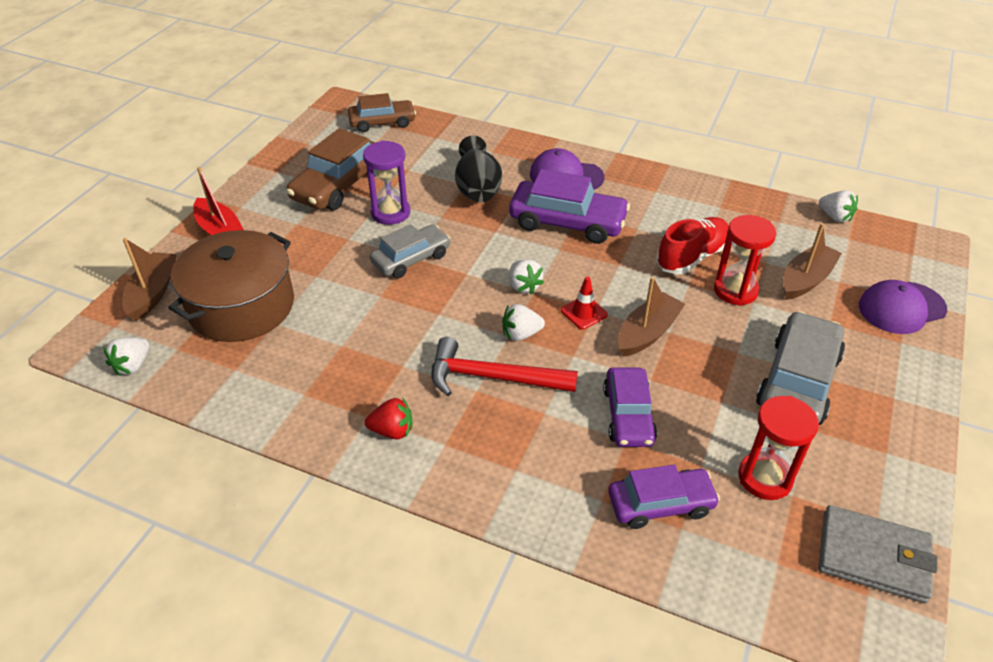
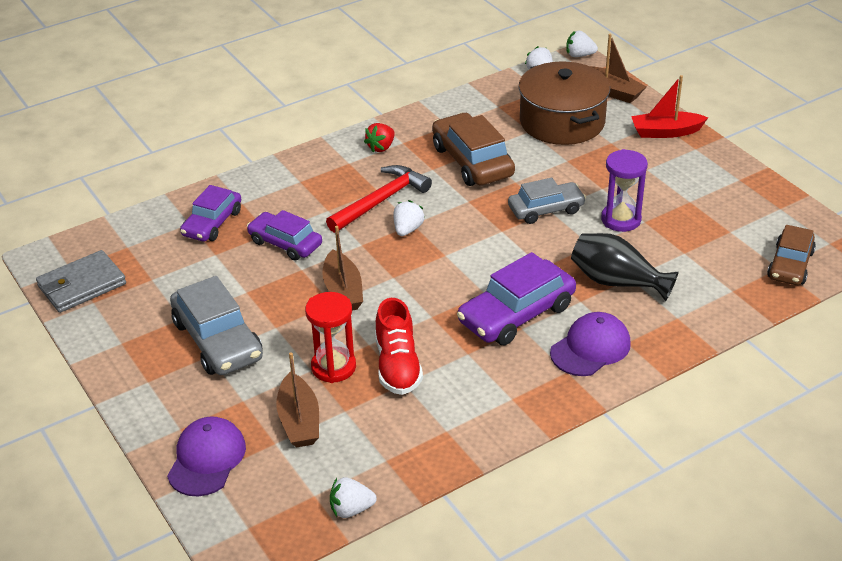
camera: 125 degrees right, 5 degrees down
(338, 185) = (689, 205): brown car -> brown car (472, 161)
(411, 259) = (546, 210): grey car -> grey car turned 105 degrees counterclockwise
(524, 286) = (457, 253): white strawberry -> white strawberry (579, 55)
(584, 313) = (397, 269): red traffic cone -> none
(765, 478) = (175, 275): red hourglass -> none

